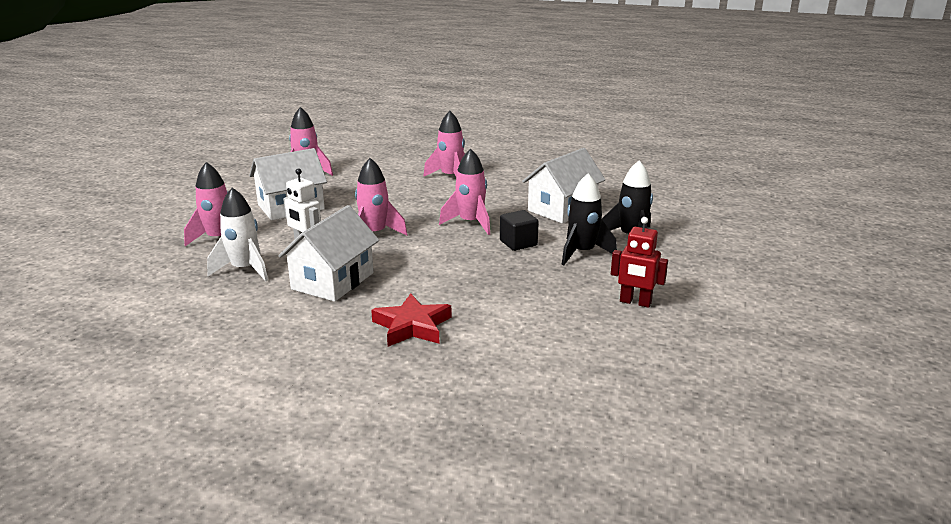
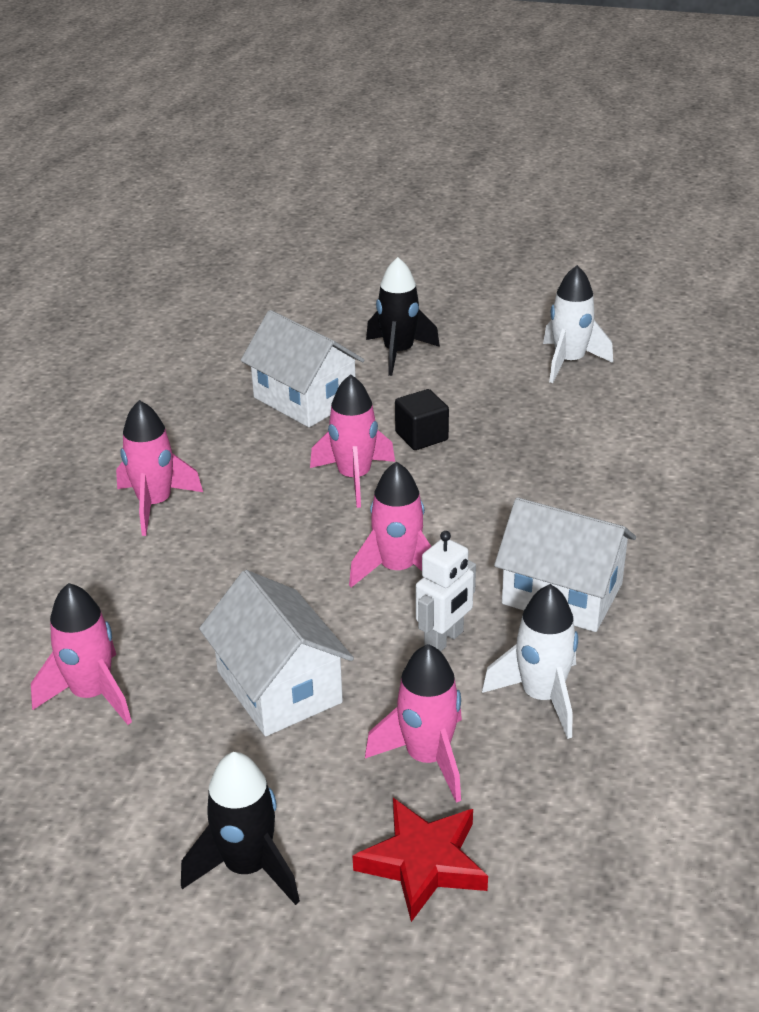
camera: 90 degrees left, 10 degrees up
(412, 326) = (665, 512): red star -> red star (423, 862)
(582, 253) = (447, 389): black rocket -> black rocket (247, 867)
(635, 302) = (569, 362): red robot -> white rocket

